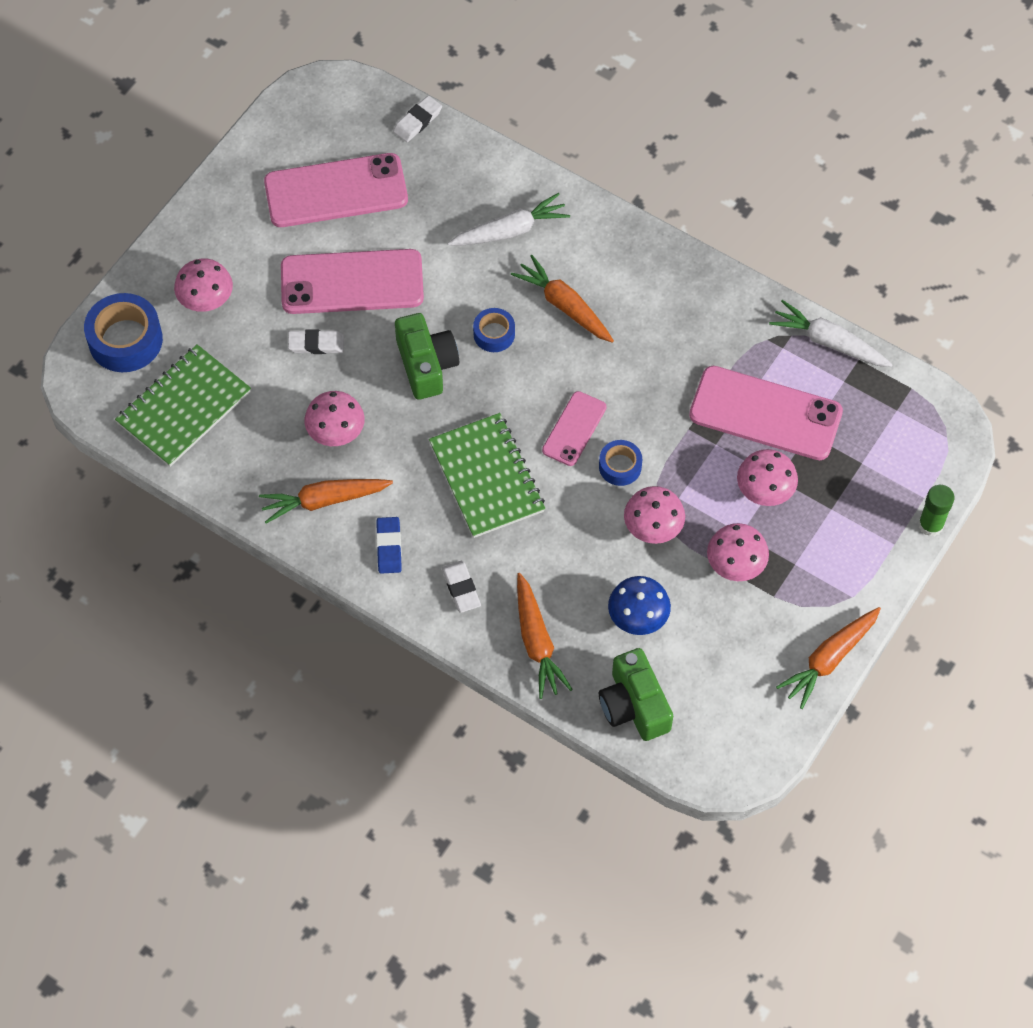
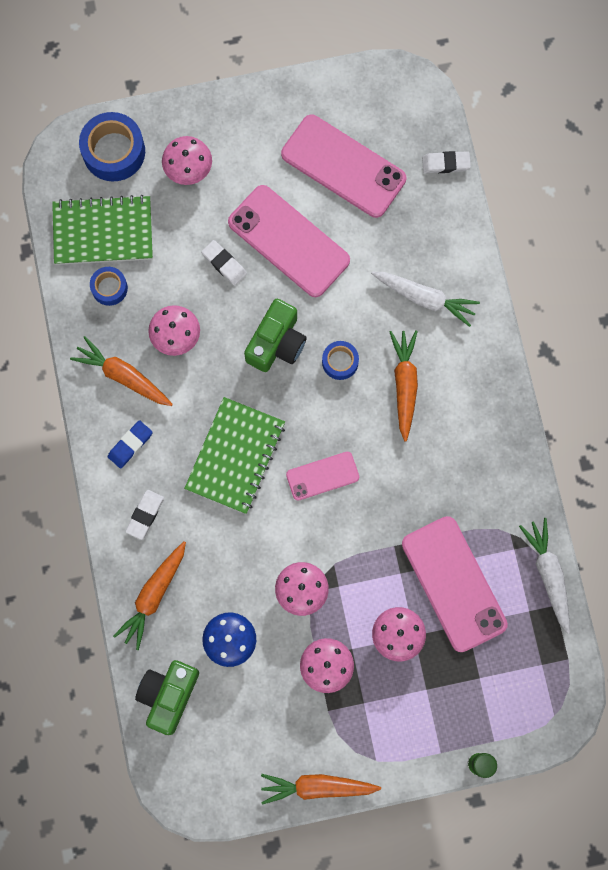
camera: 45 degrees right, 15 degrees up
(620, 466) = (324, 529): blue tape -> blue tape (109, 288)

